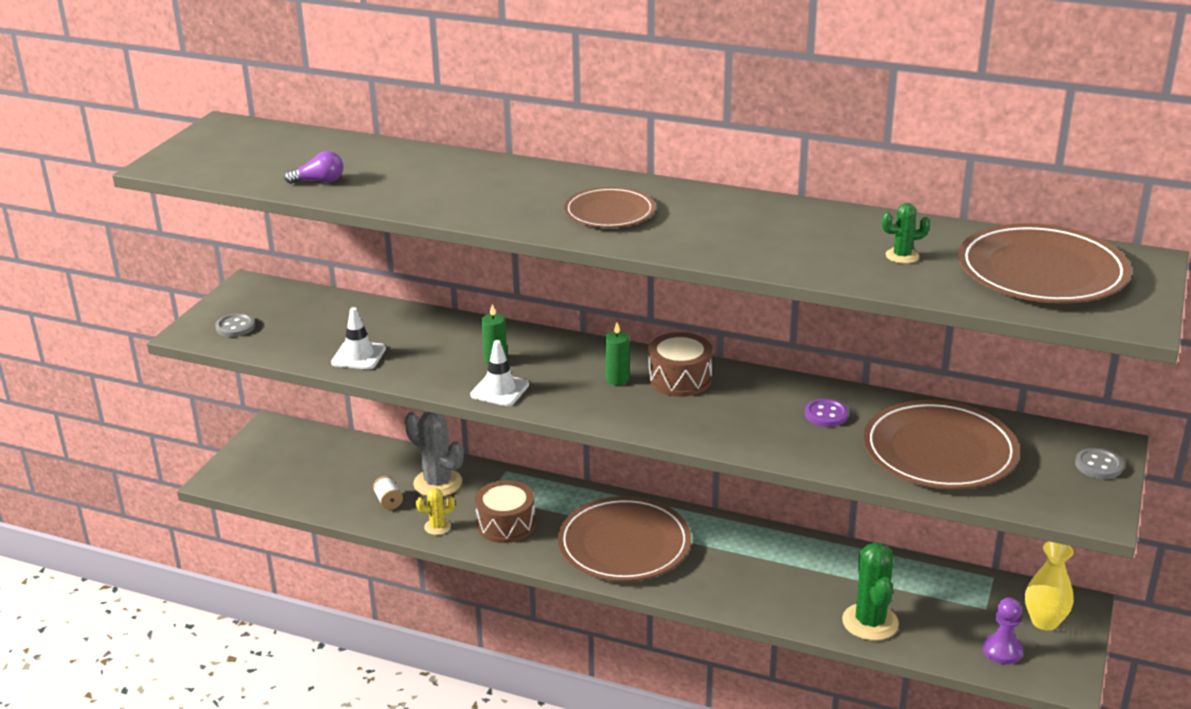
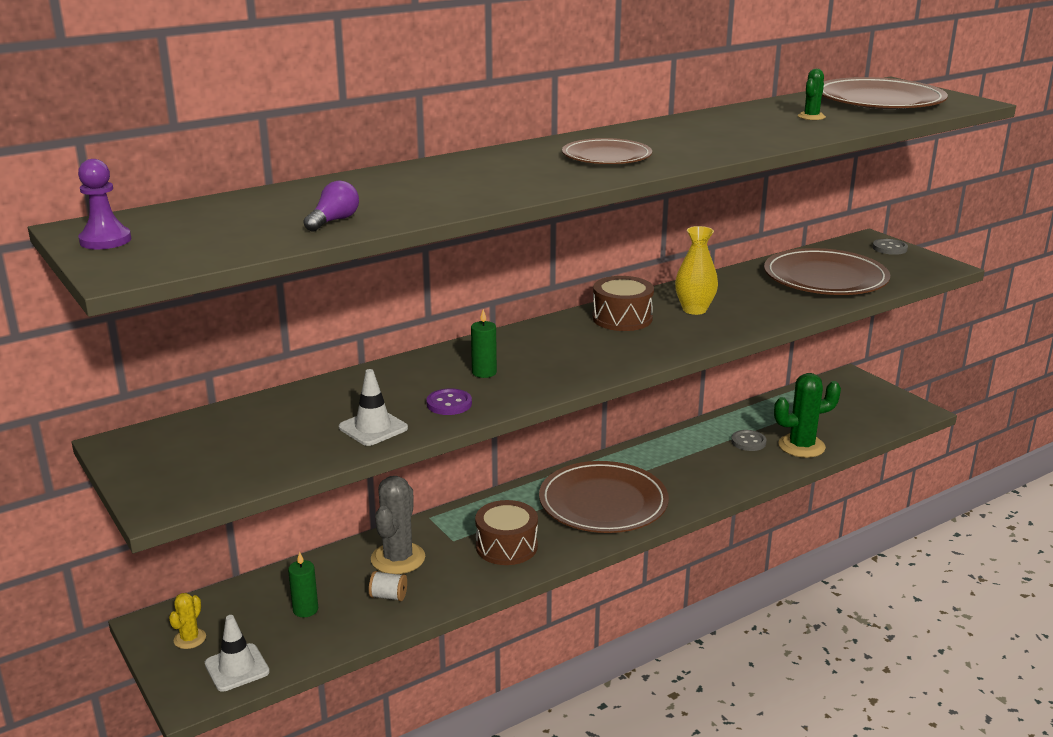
camera: 55 degrees left, 5 degrees down
(235, 327) = (198, 475): grey button -> grey button (748, 442)
(437, 483) = (398, 558): grey cactus -> grey cactus turned 60 degrees counterclockwise
(437, 527) = (464, 583): yellow cactus -> yellow cactus (190, 639)
(500, 390) = (536, 385): white traffic cone -> white traffic cone (237, 668)
(617, 379) = (588, 338): green candle -> green candle (305, 610)
(826, 415) = (738, 292): purple button -> purple button (449, 404)
(870, 622) = (801, 446): green cactus -> green cactus turned 45 degrees counterclockwise
(1002, 650) = (872, 416): purple pawn -> purple pawn (105, 240)
(1044, 621) = (856, 392): yellow vase -> yellow vase (694, 310)

